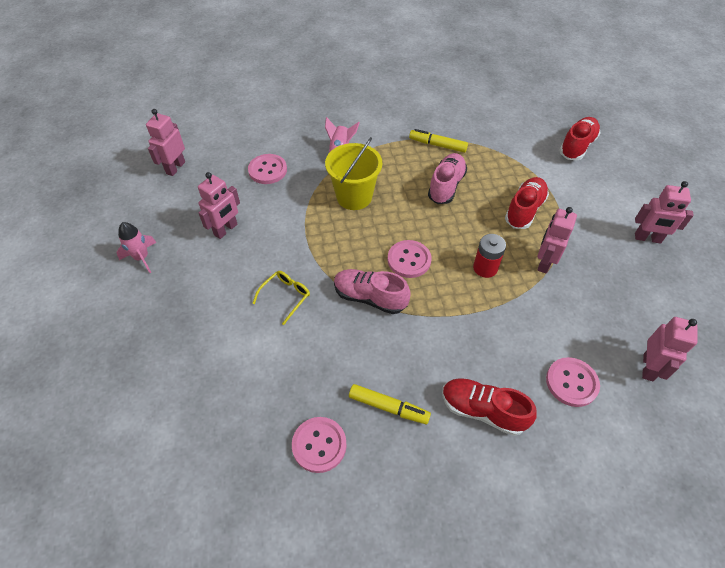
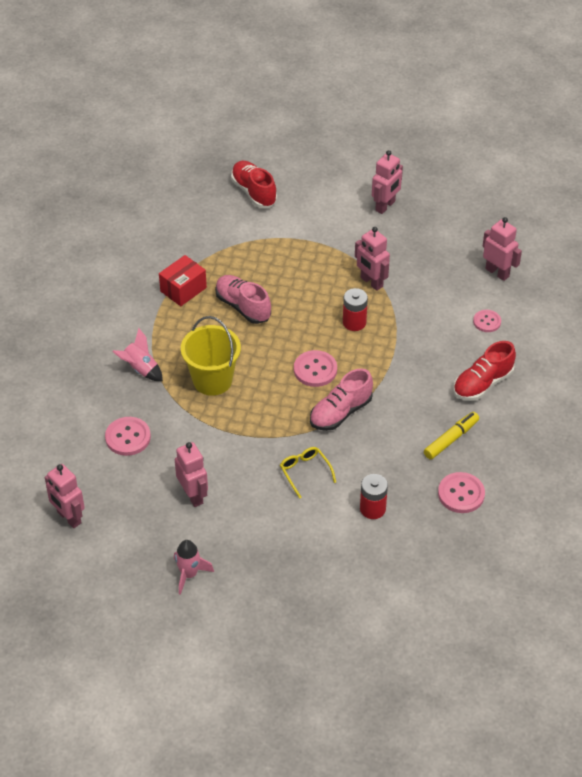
camera: 65 degrees left, 5 degrees down
(265, 367) = (372, 509): none -> red battery
(437, 145) = (183, 289): yellow marker -> red box
(524, 210) = (307, 266): red shoe -> none
(571, 382) = (487, 322): pink button -> pink button, size x0.65

